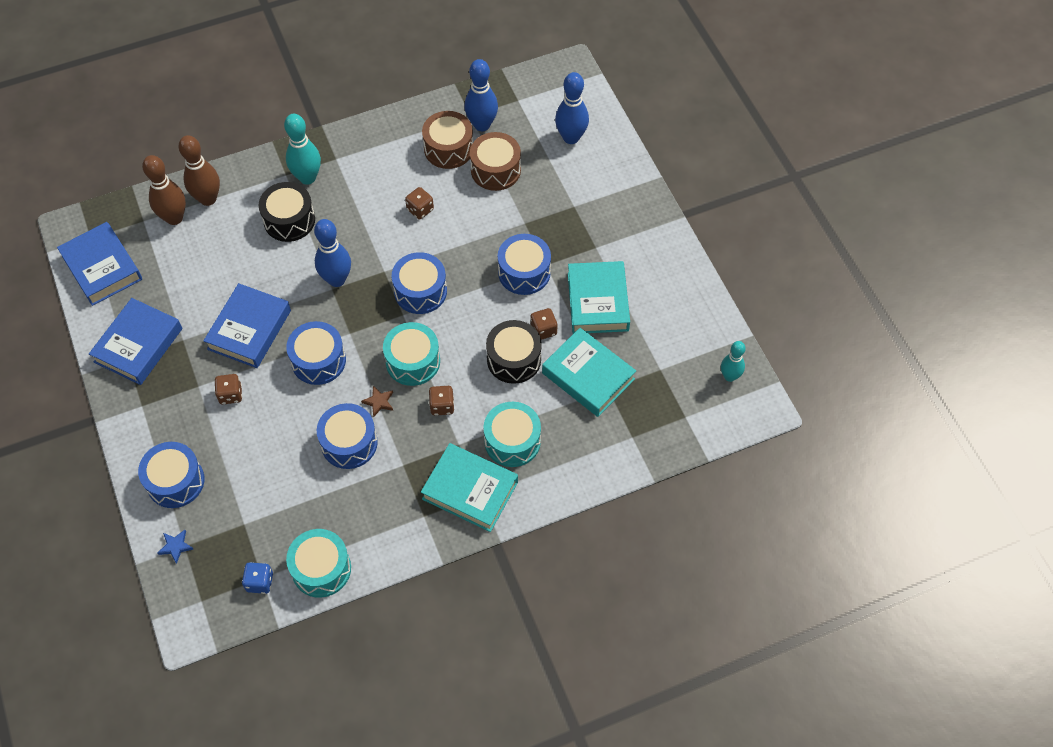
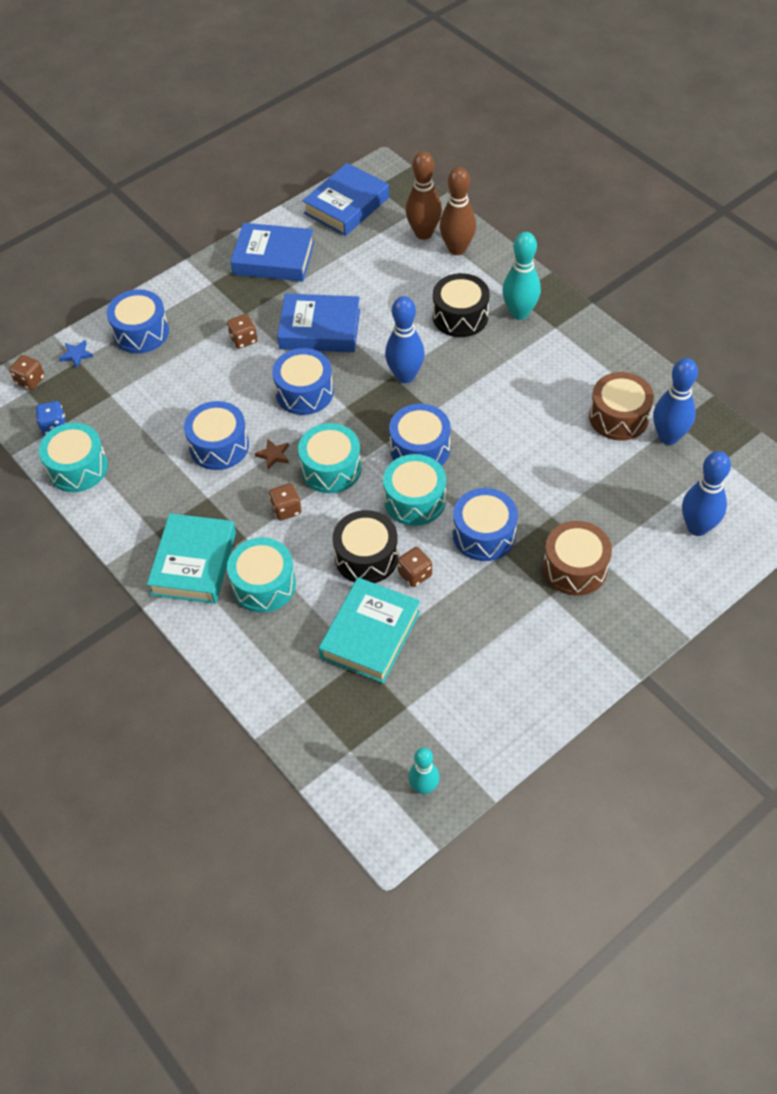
camera: 75 degrees right, 5 degrees down
(420, 210) = (524, 417): brown dice -> brown dice (30, 380)
(471, 310) = (415, 500): none -> turquoise drum
(495, 170) = (611, 468): brown drum -> brown drum (575, 568)
(598, 301) = (474, 618): turquoise book -> none

